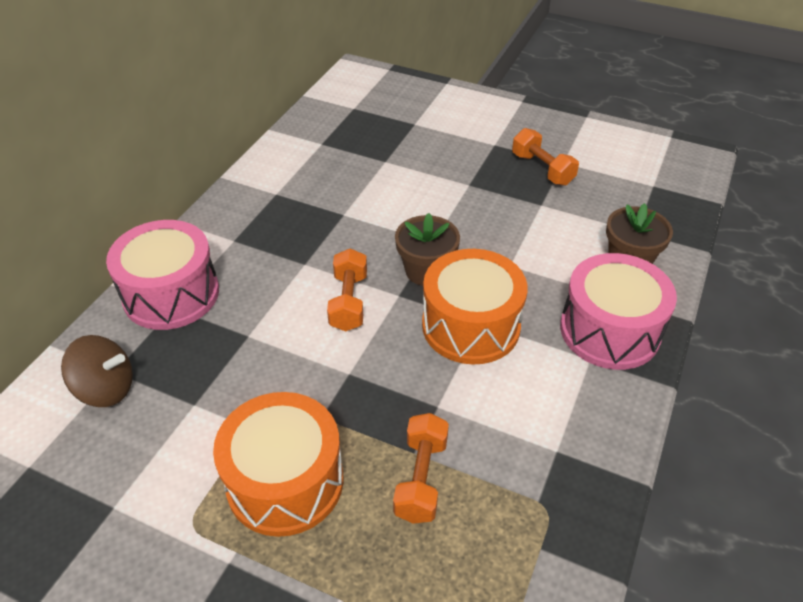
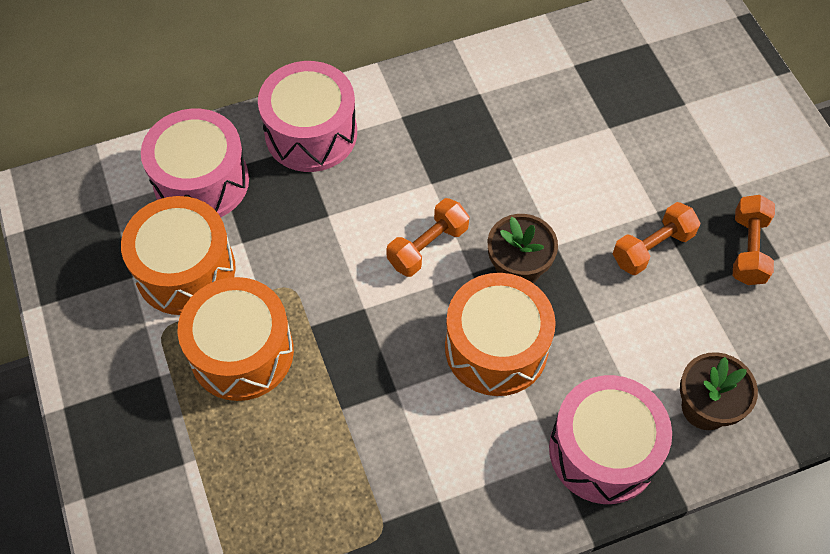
camera: 45 degrees right, 15 degrees up
(106, 389) = (201, 182): brown spinning top -> pink drum
(163, 462) = (185, 270): none -> orange drum
(421, 478) = (326, 431): orange dumbbell -> orange dumbbell (652, 248)

